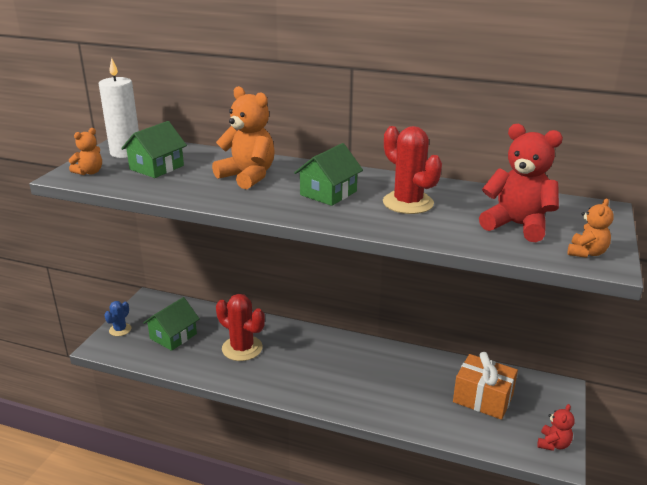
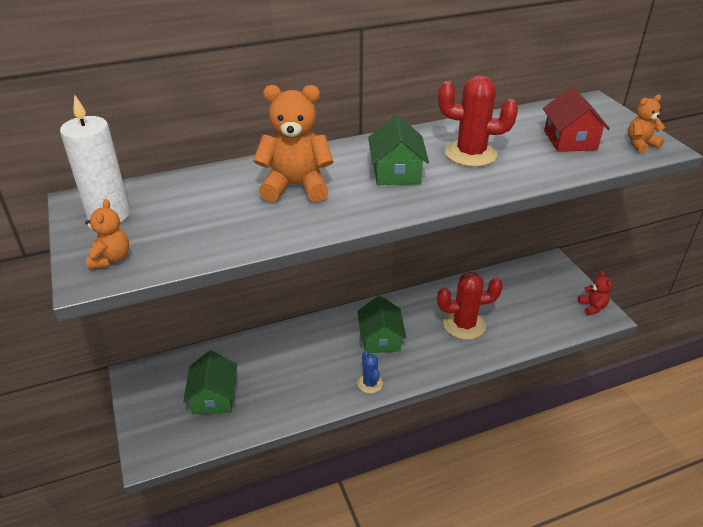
camera: 40 degrees left, 10 degrees up
(120, 330) = (147, 425): blue cactus -> blue cactus (370, 383)
(156, 167) = (181, 217): green house -> green house (380, 339)
(242, 348) = (295, 369): red cactus -> red cactus (464, 325)
(483, 398) = (518, 299): orange gift -> none
(517, 225) = (570, 140): red teddy bear -> red house
(586, 253) = (640, 144): orange teddy bear -> orange teddy bear turned 105 degrees counterclockwise

